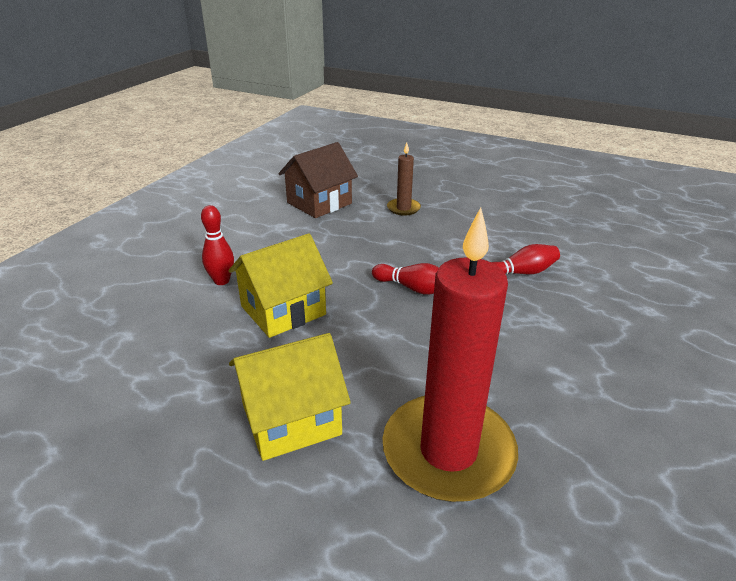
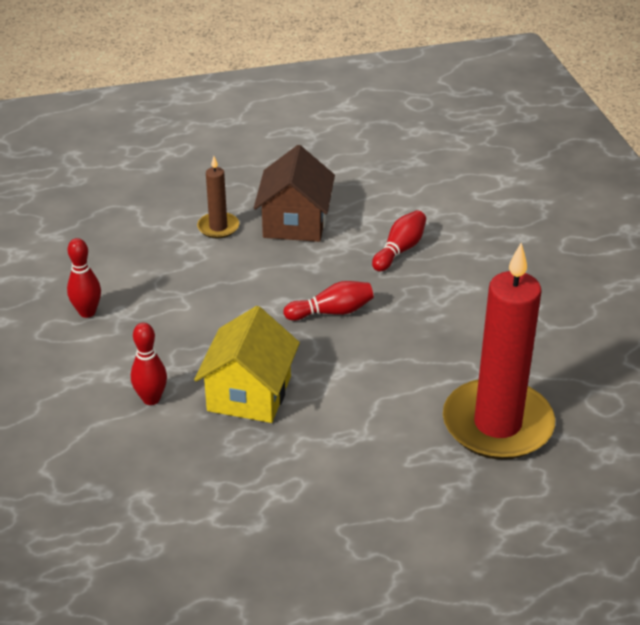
camera: 40 degrees left, 5 degrees up
(262, 218) = (87, 312): none -> red bowling pin
(291, 419) = (373, 469): yellow house -> none
(319, 203) = (122, 262): brown house -> brown house (295, 222)

